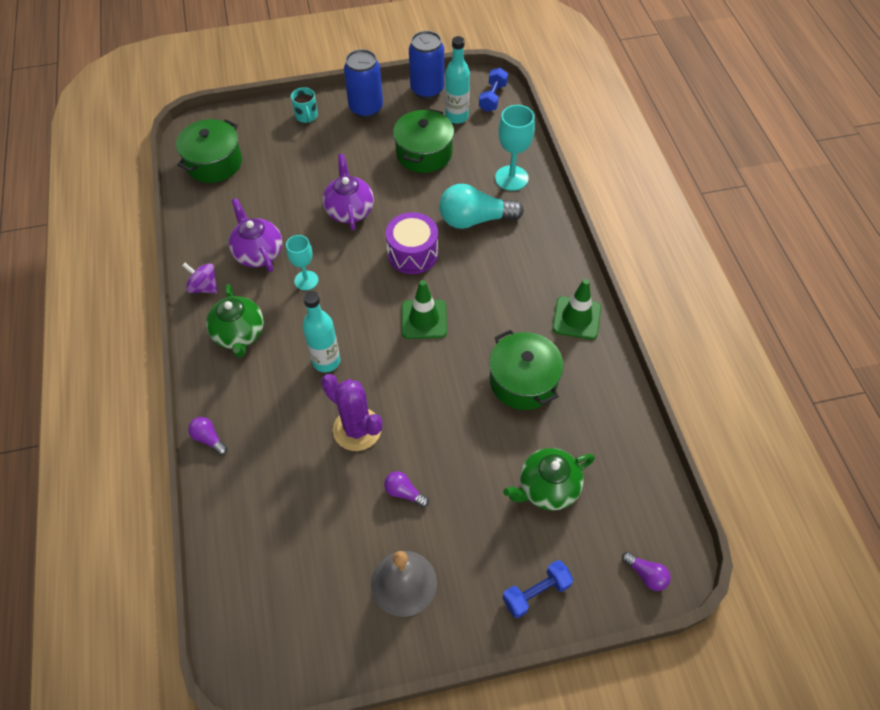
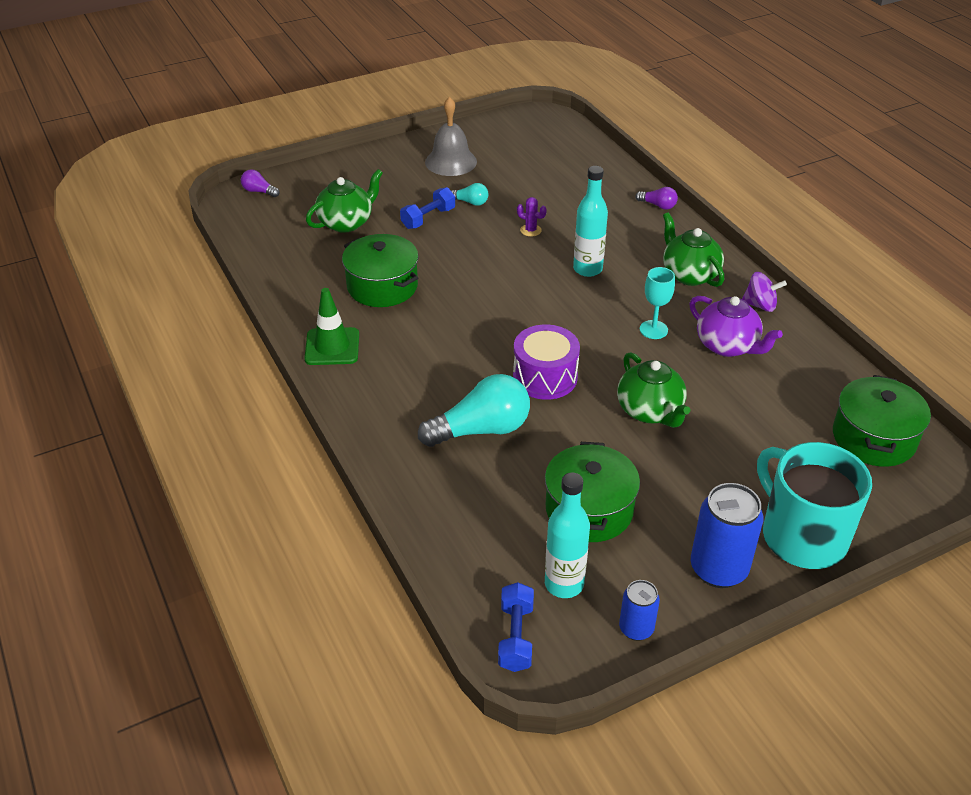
camera: 165 degrees right, 15 degrees down
(306, 116) = (802, 536): turquoise mug -> turquoise mug, size x2.23
(349, 210) = (650, 411): purple teapot -> green teapot
(357, 429) = (530, 230): purple cactus -> purple cactus, size x0.46
(404, 492) = (470, 202): purple light bulb -> turquoise light bulb
(424, 319) = (504, 317): green traffic cone -> none
(427, 90) = (636, 629): blue can -> blue can, size x0.57
(511, 178) = (446, 496): turquoise goblet -> none
(536, 592) = (347, 171): blue dumbbell -> blue dumbbell (428, 218)

